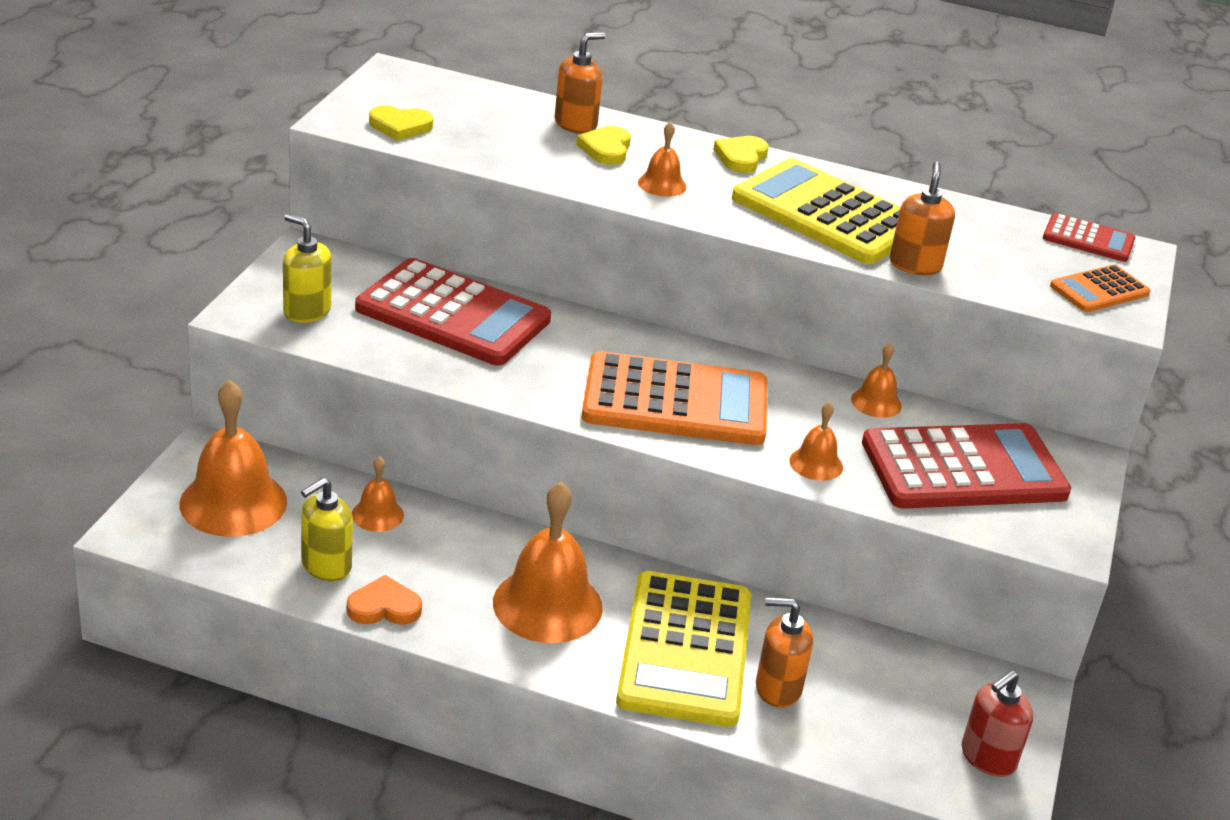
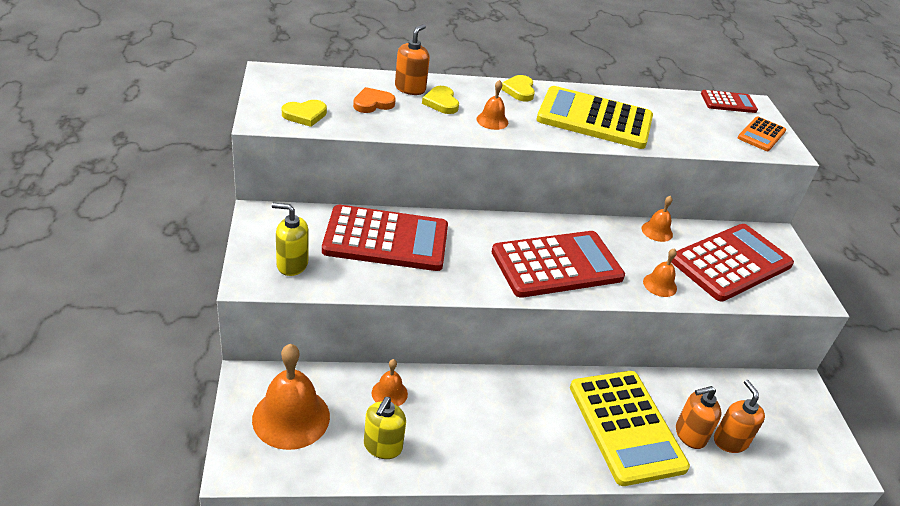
camera: 25 degrees left, 5 degrees up
(384, 607) = (439, 465): orange heart -> orange heart (373, 103)
(547, 604) = (532, 424): orange bell -> none
(675, 401) = (556, 265): orange calculator -> red calculator
(915, 265) = (665, 142): orange soap dispenser -> orange soap dispenser (730, 441)
(987, 758) = (817, 439): red soap dispenser -> none

